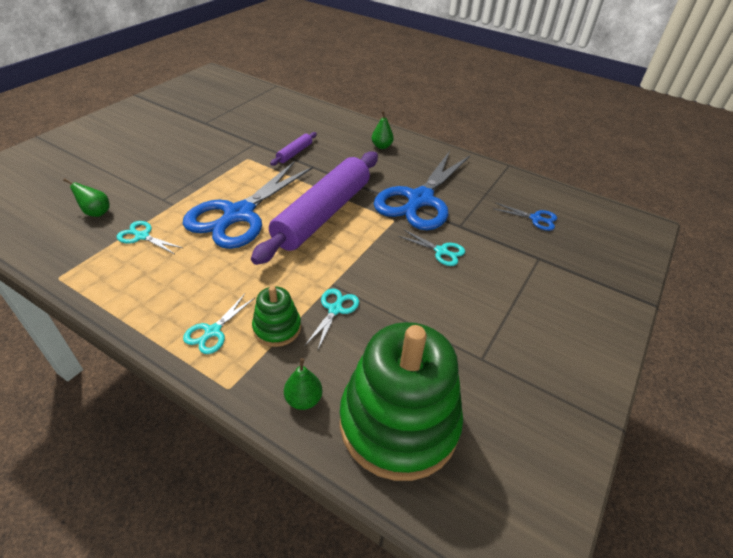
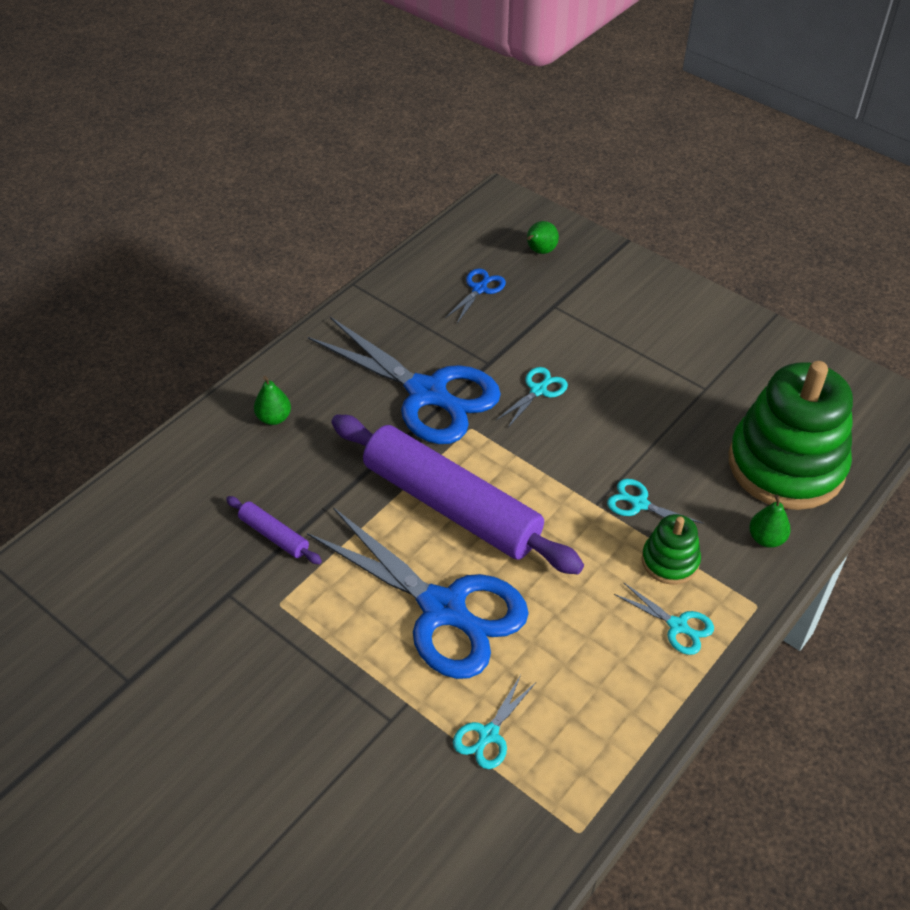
camera: 80 degrees left, 5 degrees up
(96, 213) = (420, 816): green pear -> green pear (540, 251)

